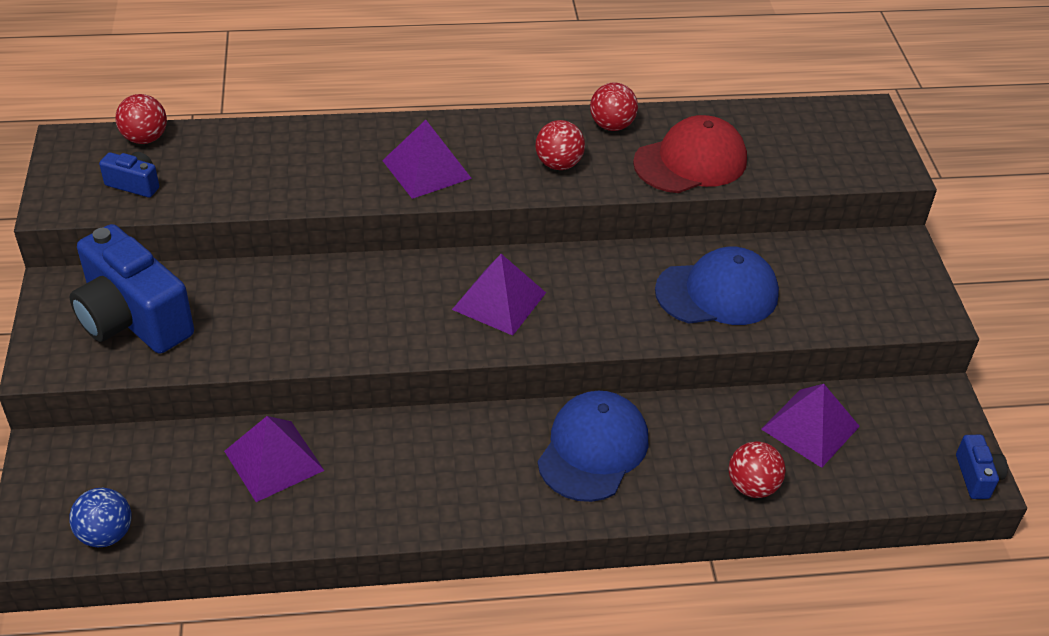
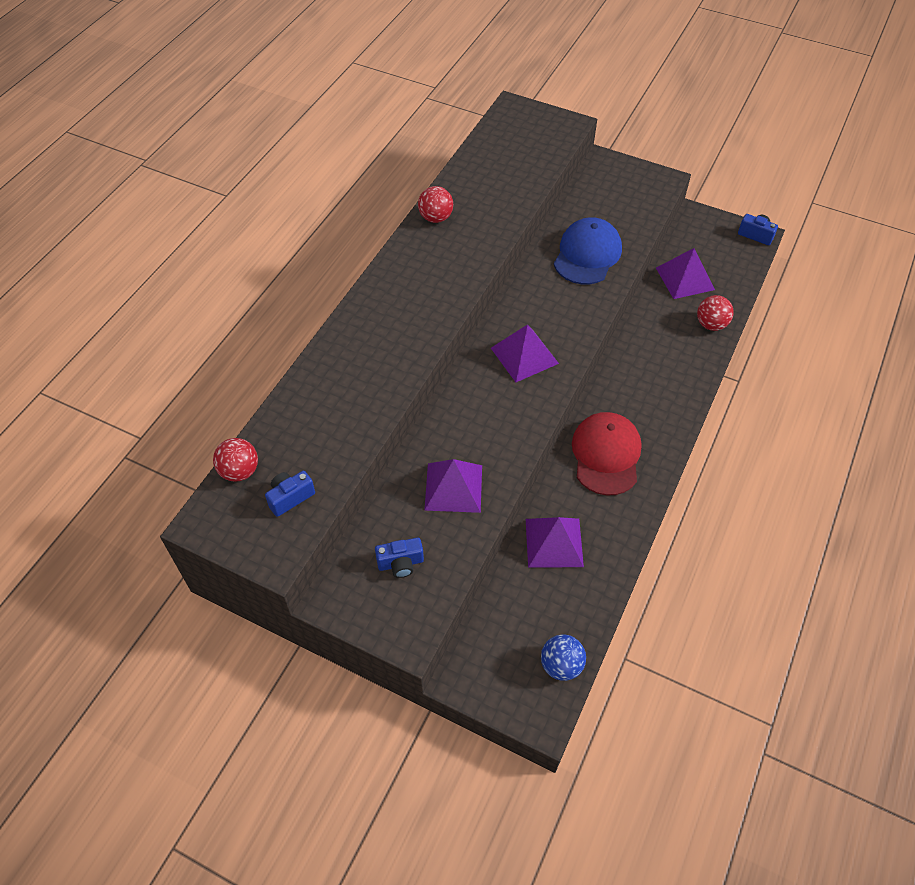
camera: 55 degrees left, 10 degrees up
(132, 319) = (400, 563): blue camera -> blue camera, size x0.45
(426, 169) = (406, 326): purple pyramid -> purple pyramid (453, 487)
(558, 164) = (453, 260): red ball -> none
(593, 449) = (643, 378): blue cap -> none
(690, 161) = (498, 201): red cap -> red cap (606, 455)

